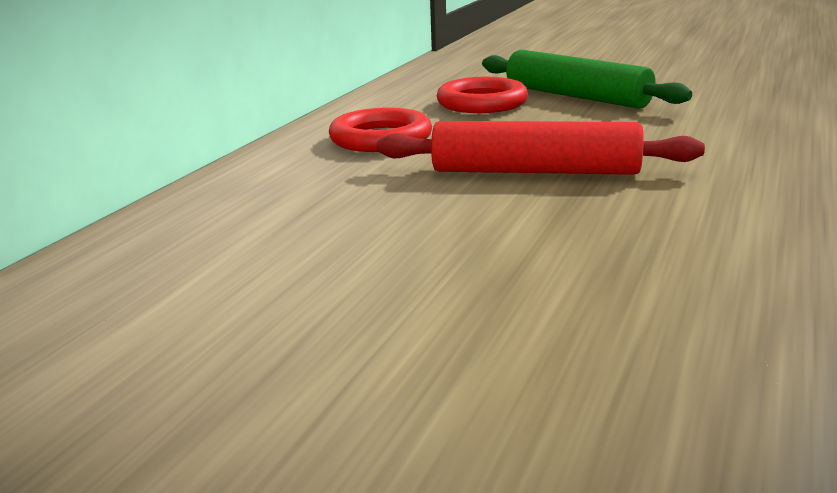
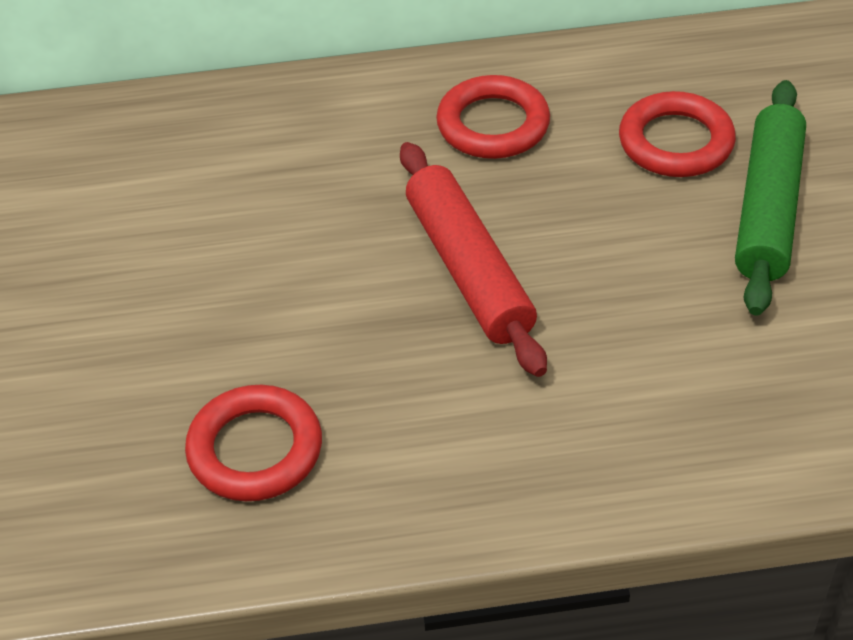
camera: 60 degrees right, 25 degrees up
(695, 293) = (255, 449): none -> red ring

